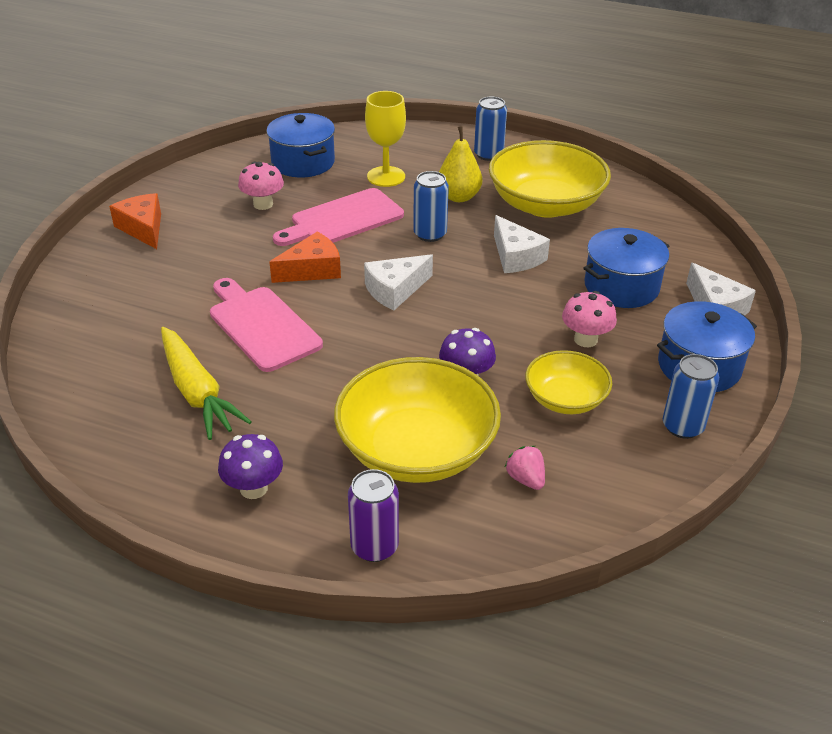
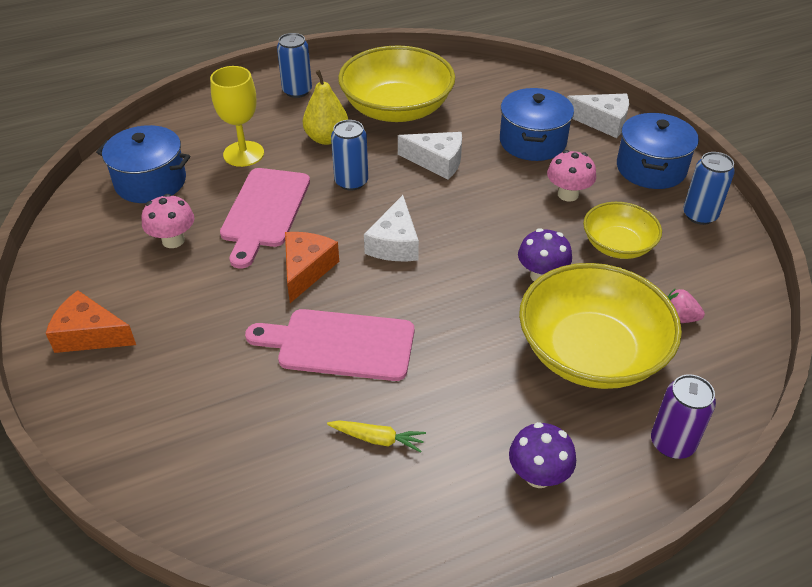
camera: 45 degrees left, 5 degrees up
(197, 392) = (378, 439): yellow carrot -> yellow carrot, size x0.50

